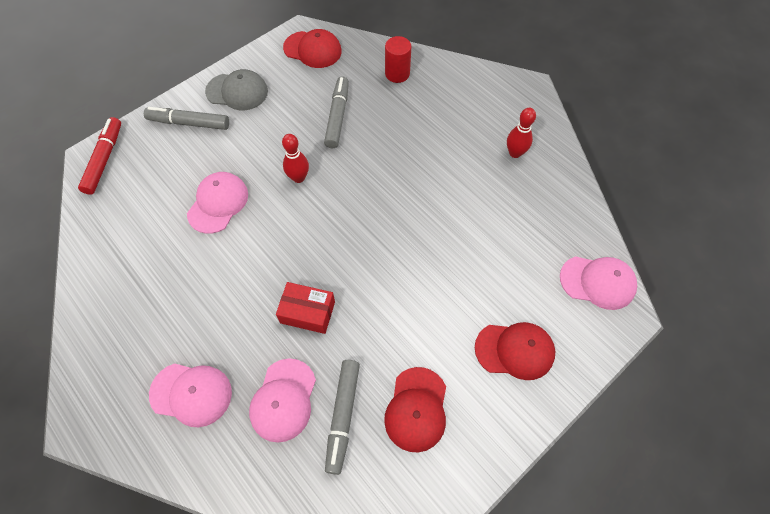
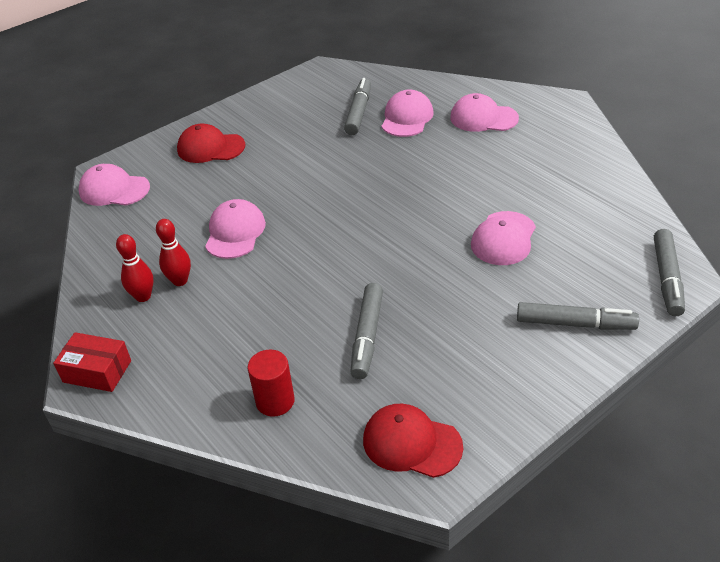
camera: 175 degrees left, 20 degrees down
(104, 159) = (667, 278): red marker -> grey marker
(237, 91) = (520, 369): grey cap -> none
(298, 178) = (413, 265): red bowling pin -> red bowling pin (180, 281)
(307, 312) = (392, 163): red box -> red box (97, 371)
(416, 409) = (300, 117): red cap -> none
(456, 218) = (235, 232): none -> pink cap

